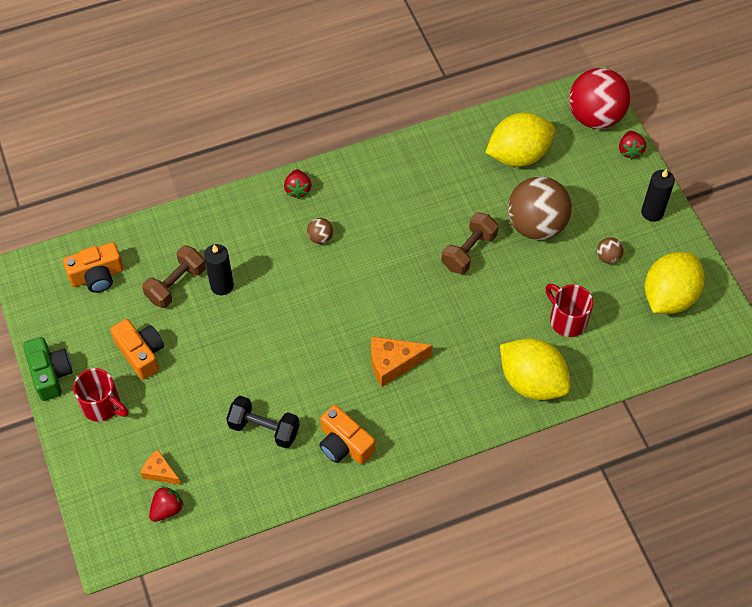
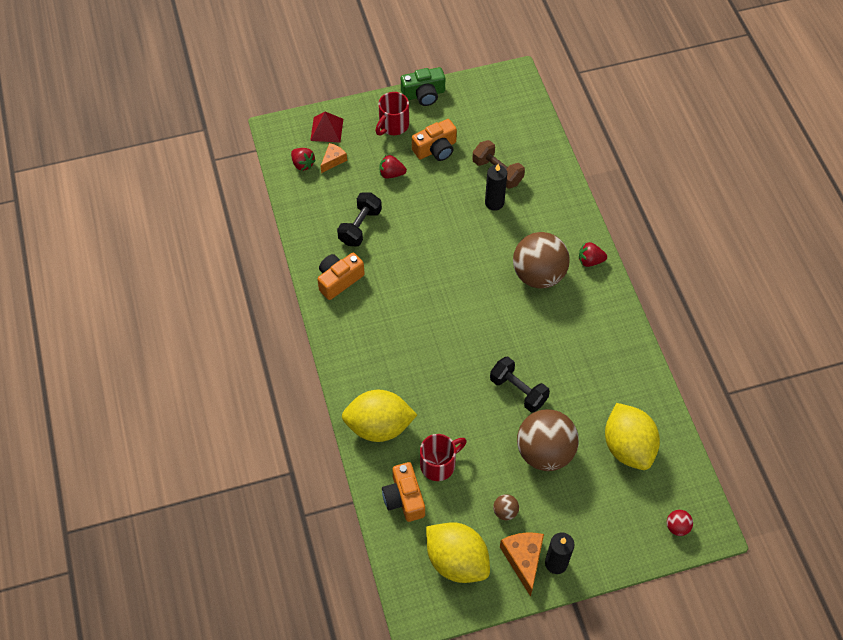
camera: 95 degrees right, 0 degrees up
(97, 276) = (509, 121): orange camera -> orange camera (404, 498)
(108, 486) = (326, 129): none -> red pyramid
(320, 237) = (538, 275): brown ball -> brown ball, size x2.41
(393, 363) = (408, 320): orange cheese -> orange cheese (523, 560)
(468, 251) = (518, 390): brown dumbbell -> black dumbbell
(532, 382) = (379, 426): yellow lemon -> yellow lemon turned 45 degrees clockwise
(595, 117) = (677, 527): red ball -> red ball, size x0.41
(630, 151) = (633, 554): red strawberry -> red strawberry (391, 174)

